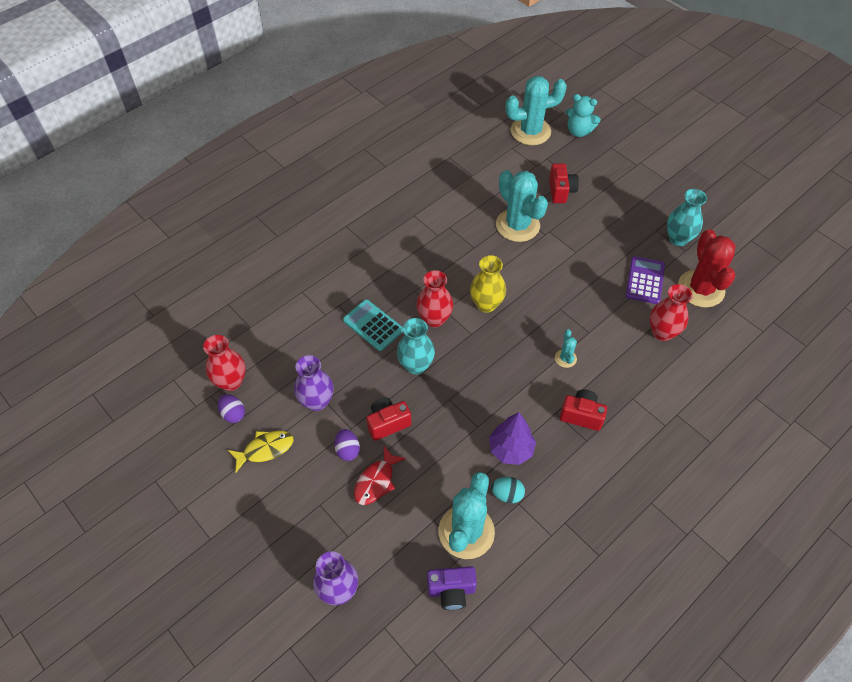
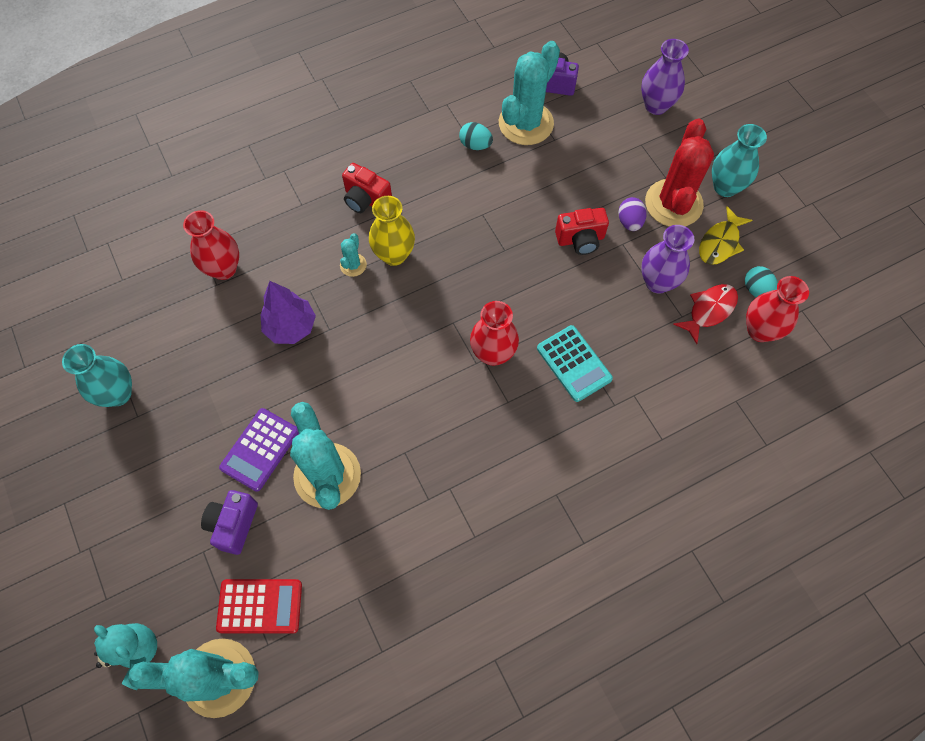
camera: 165 degrees left, 10 degrees up
(233, 414) = (756, 290): purple egg -> turquoise egg
(265, 449) = (720, 243): yellow fish -> yellow fish turned 45 degrees counterclockwise
(376, 481) = (604, 185): red fish -> red fish (709, 310)
(416, 365) = (532, 298): turquoise vase -> turquoise vase (725, 187)
(486, 304) = (420, 358): yellow vase -> yellow vase (394, 255)
(510, 449) = (455, 184): purple tree -> purple tree (291, 327)
(525, 161) = (260, 606): none -> red calculator
(561, 191) = (233, 524): red camera -> purple camera
(645, 280) = (202, 341): purple calculator -> purple calculator (260, 449)
(701, 289) = (140, 313): red cactus -> red cactus (673, 203)

